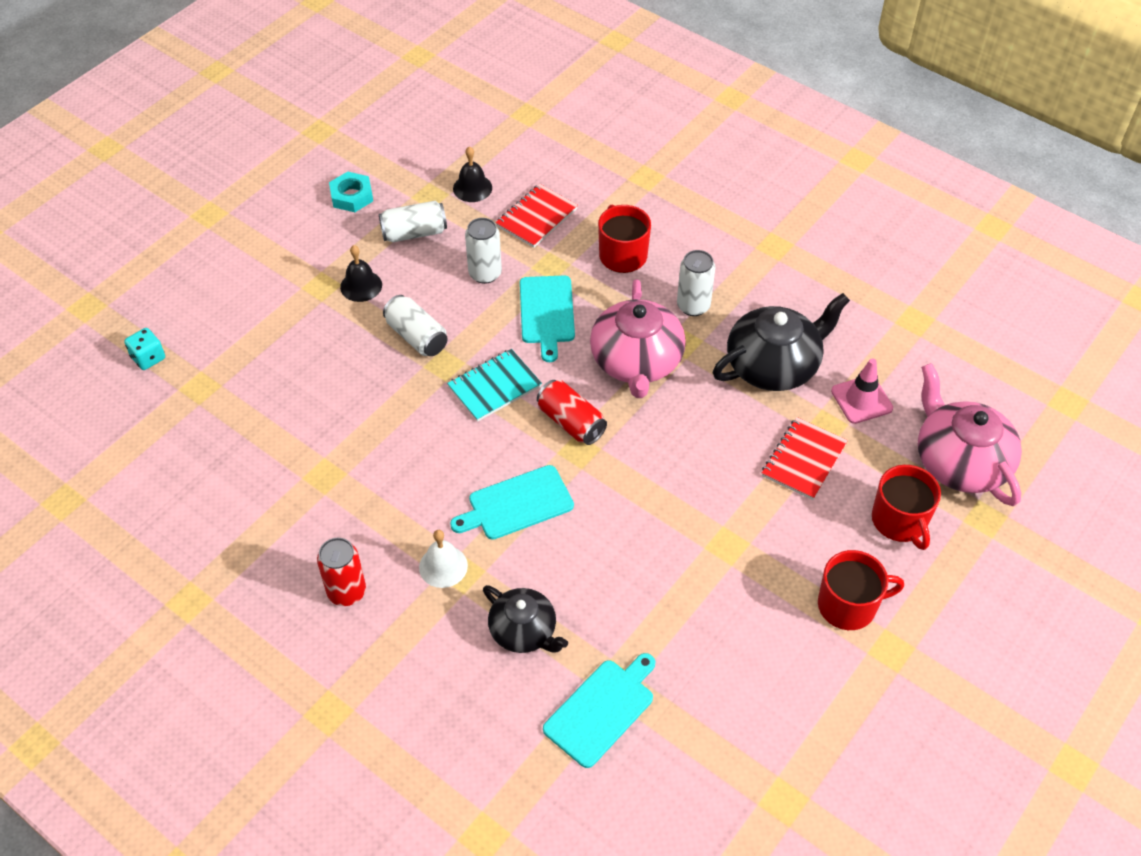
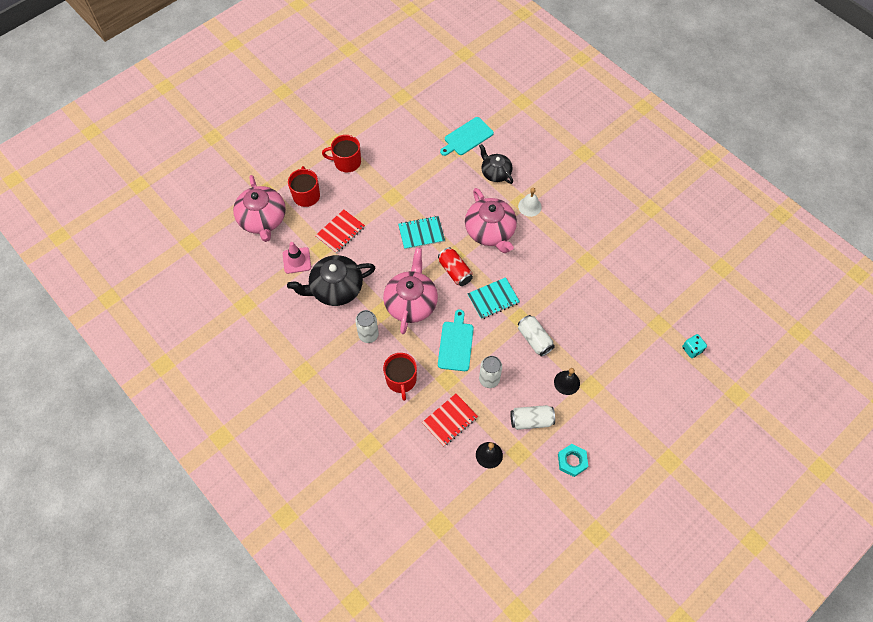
camera: 170 degrees left, 10 degrees up
(346, 592) = (576, 201): red can -> none
(517, 504) = (490, 231): turquoise cutting board -> pink teapot
(649, 480) = (421, 233): none -> turquoise notebook

